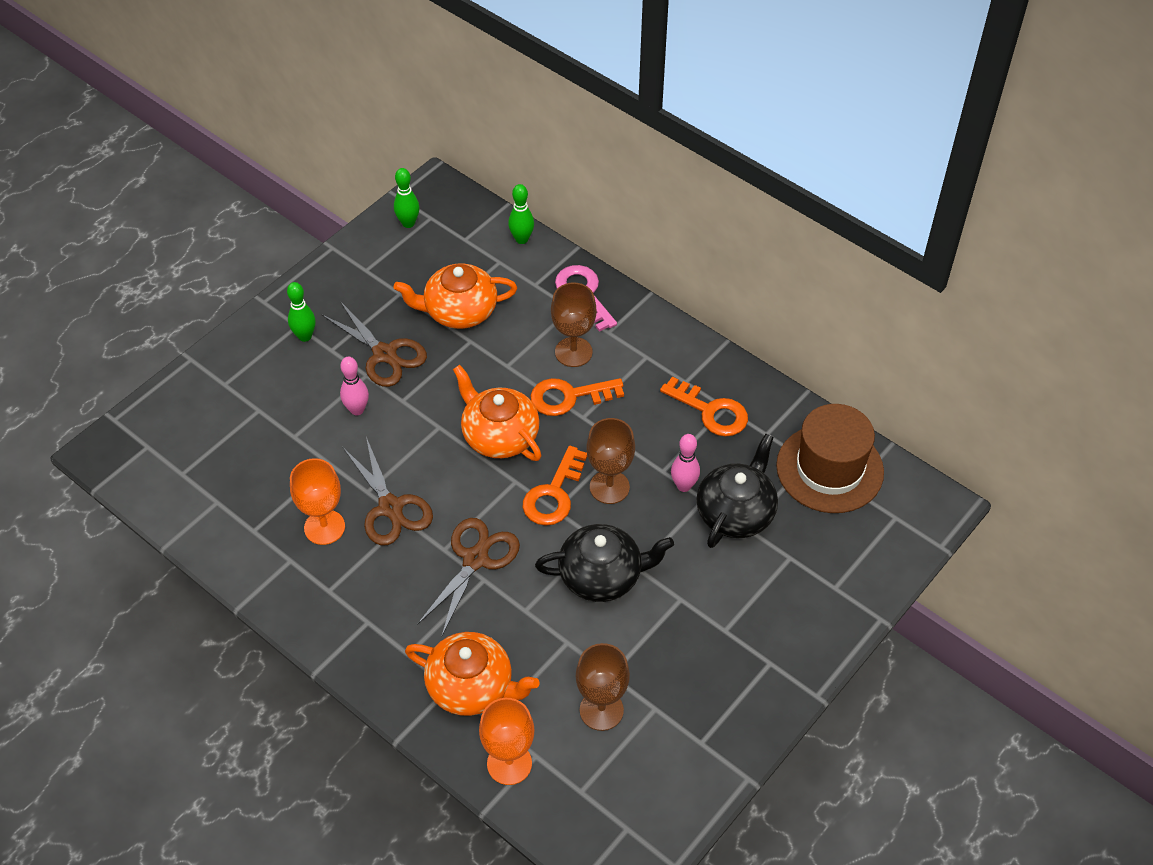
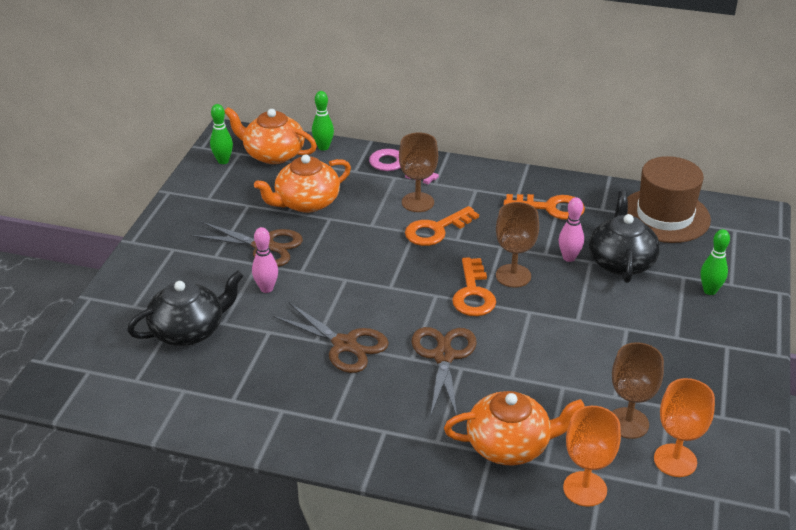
camera: 25 degrees left, 15 degrees down
(305, 336) = (185, 254): green bowling pin -> green bowling pin (710, 291)
(324, 527) = (296, 377): orange goblet -> orange goblet (675, 460)
(499, 435) = (399, 270): orange teapot -> orange teapot (273, 154)
(602, 575) = (554, 333): black teapot -> black teapot (189, 330)

